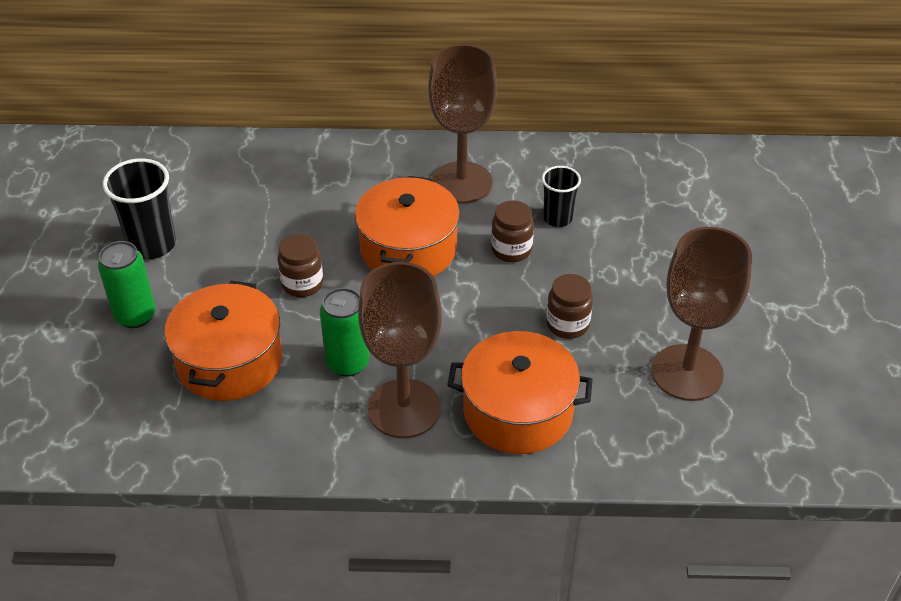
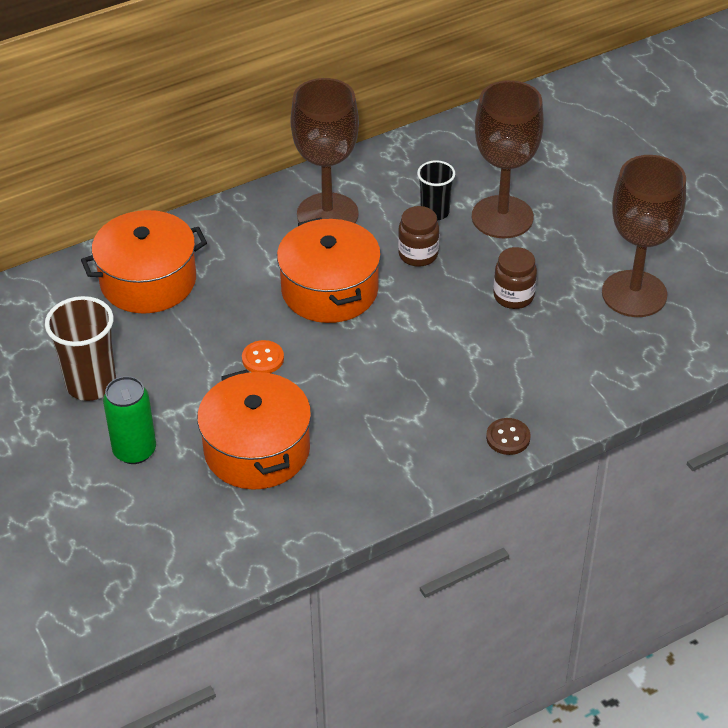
camera: 30 degrees left, 0 degrees up
(152, 245) = (91, 384): black cup -> brown cup
(302, 284) = (263, 359): brown jar -> orange button
(347, 363) = (360, 406): green can -> none
(404, 408) = (438, 420): brown goblet -> brown goblet (502, 217)
(453, 455) = (508, 438): none -> brown button
(518, 411) = (530, 381): orange pot -> orange pot (148, 281)

